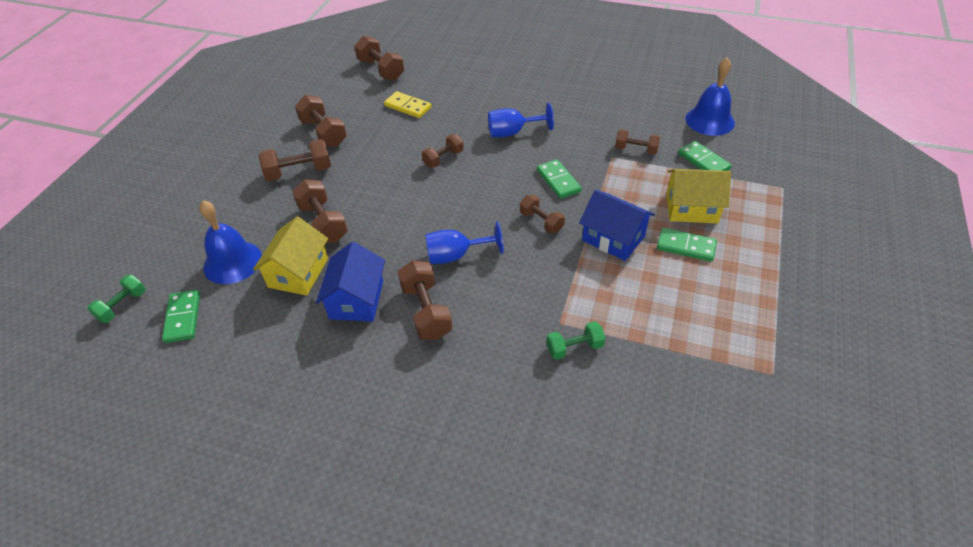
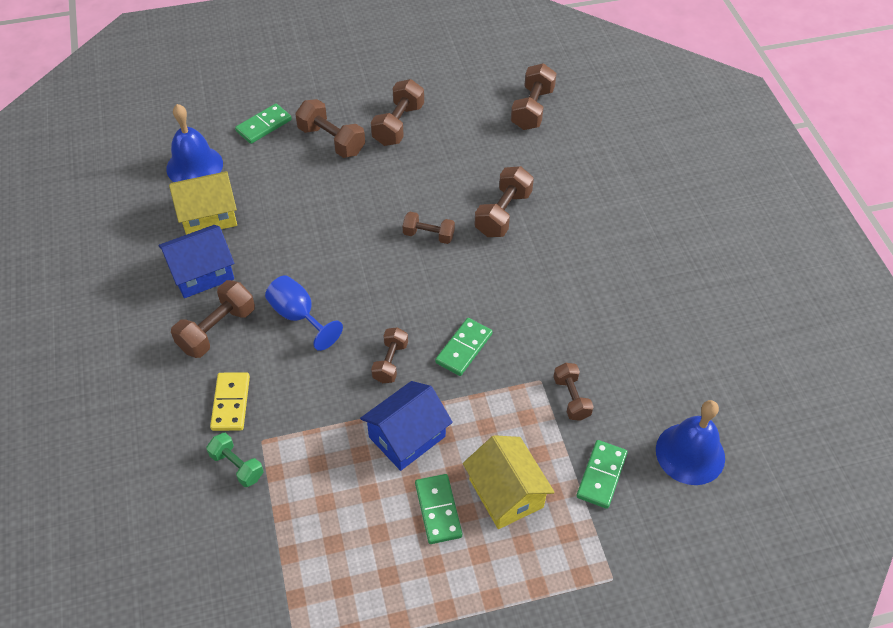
camera: 55 degrees right, 5 degrees up
(122, 306) = (111, 131): green dumbbell -> none
(183, 318) = (119, 174): green domino -> green domino (264, 126)
(323, 223) = (278, 197): brown dumbbell -> brown dumbbell (503, 213)
(408, 107) = (488, 164): yellow domino -> yellow domino (230, 403)
(512, 132) = (514, 271): blue goblet -> none
(613, 238) = (407, 436): blue house -> blue house turned 45 degrees clockwise

